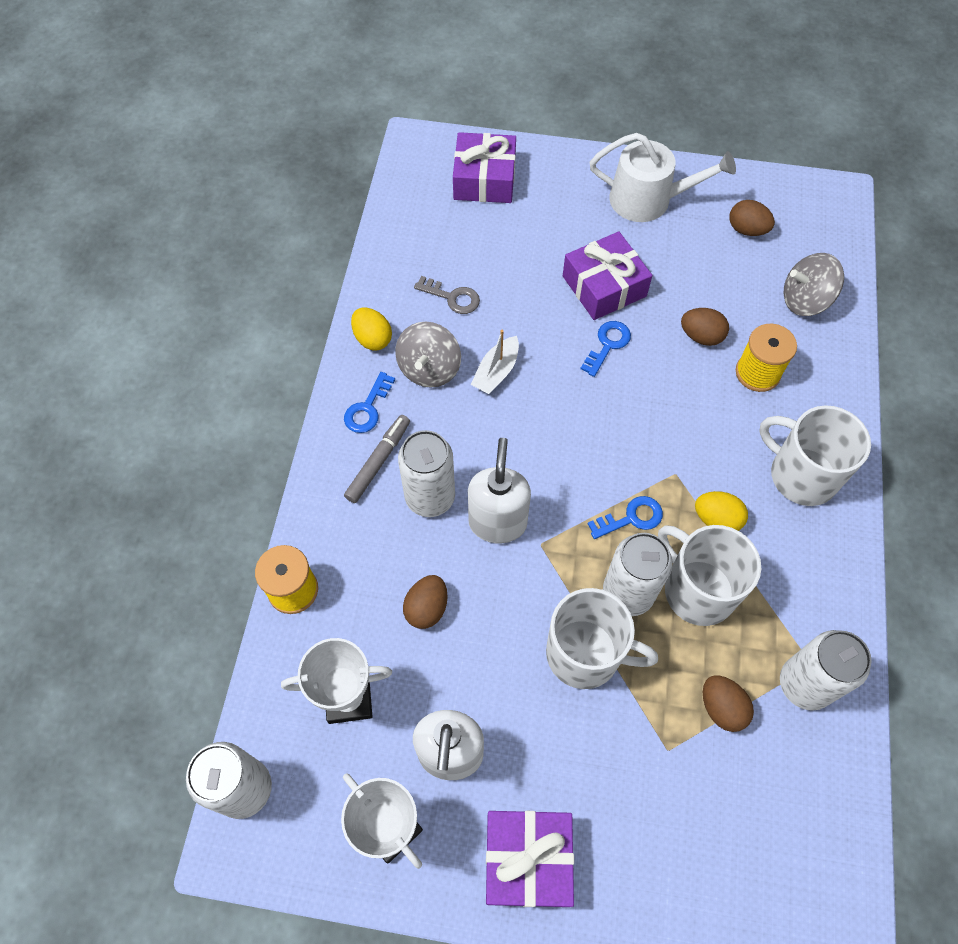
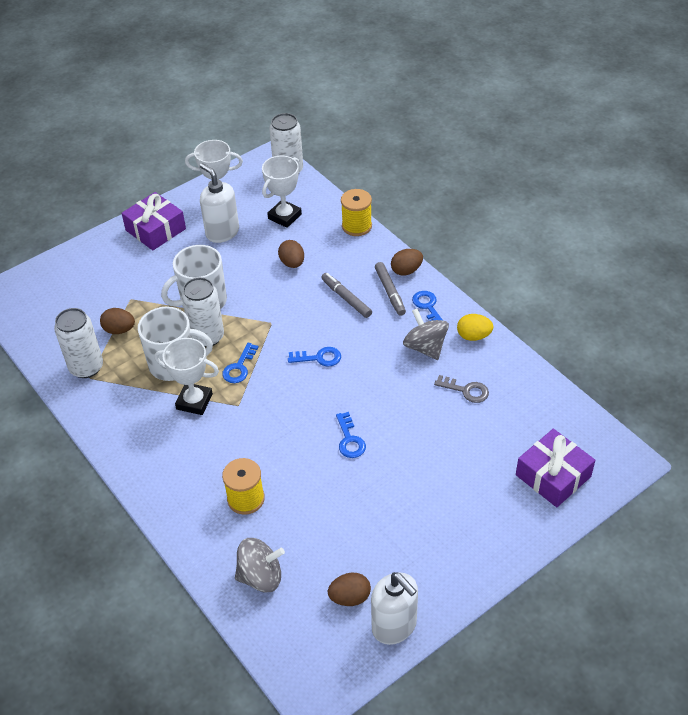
camera: 135 degrees right, 15 degrees down
(430, 497) = (346, 299): white can -> grey marker
(452, 297) = (466, 390): grey key -> grey key turned 135 degrees counterclockwise
(496, 372) = (390, 374): white boat -> none
(497, 522) = (302, 314): white soap dispenser -> white soap dispenser (394, 626)
(540, 452) = (319, 358): none -> blue key
(604, 286) = (393, 472): purple gift -> none
(648, 200) = (438, 559): white watering can -> none
(701, 336) = (302, 492): brown egg -> brown egg (406, 270)
(717, 519) = (194, 401): yellow egg -> white trophy
(801, 475) = (167, 461): white mug -> none
(805, 300) = (261, 576): grey spinning top -> grey spinning top turned 45 degrees clockwise

